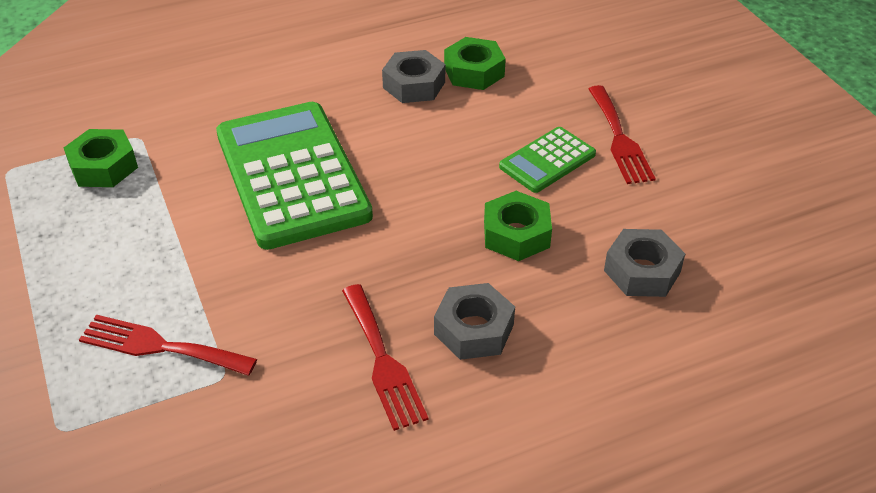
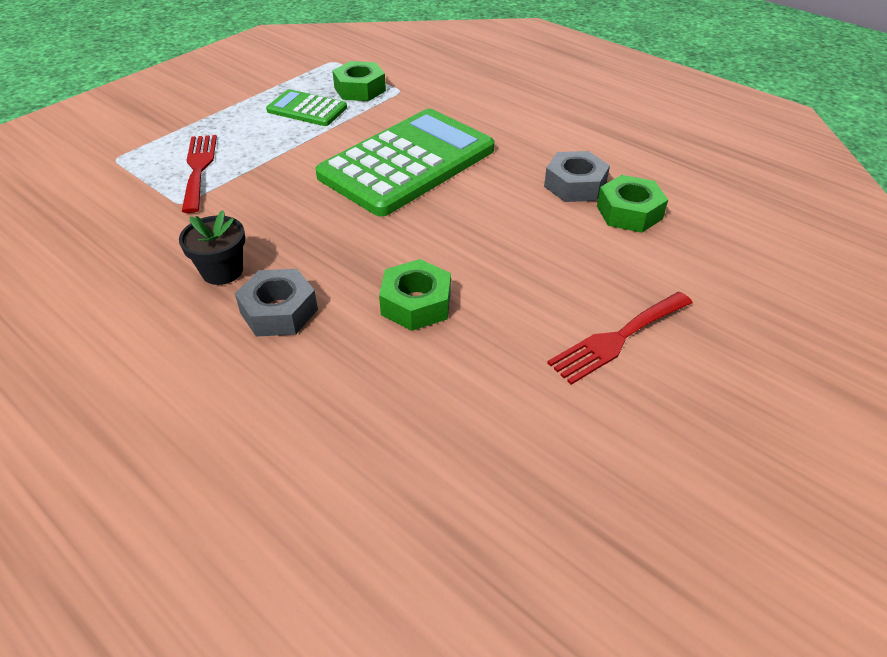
camera: 65 degrees right, 0 degrees up
(383, 361) = (222, 271): red fork -> black flower pot
(547, 160) = (537, 295): green calculator -> green calculator (307, 109)
(642, 271) = (417, 408): grey nut -> none

